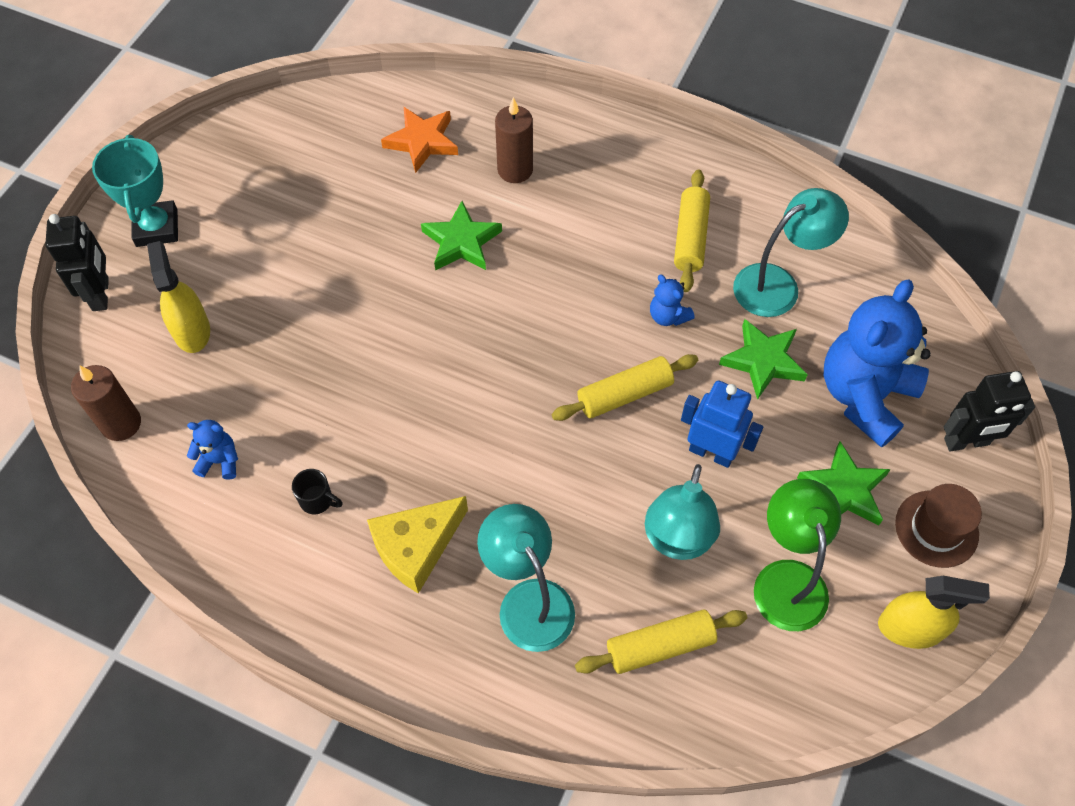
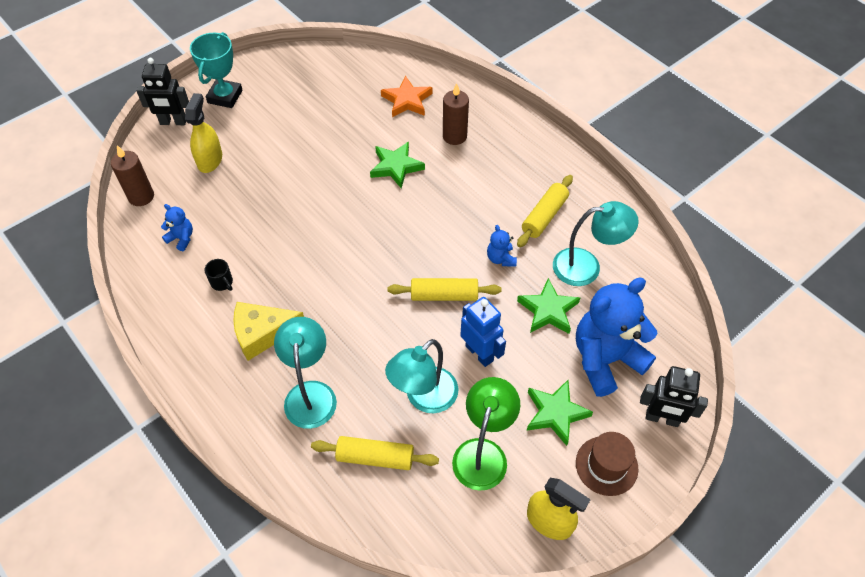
camera: 25 degrees right, 5 degrees down
(101, 294) = (173, 122): black robot -> black robot turned 75 degrees clockwise

